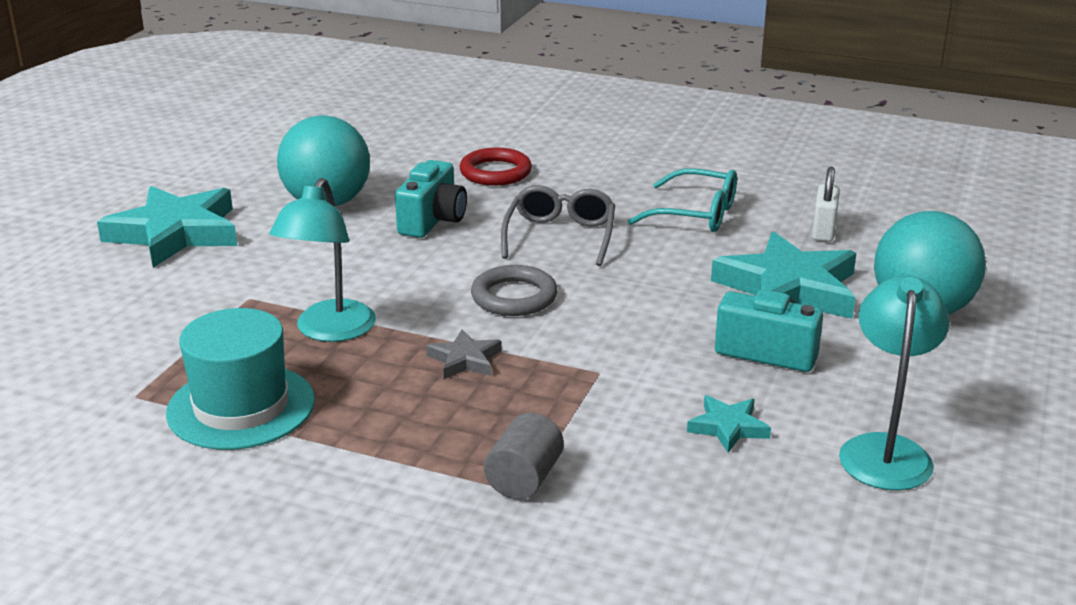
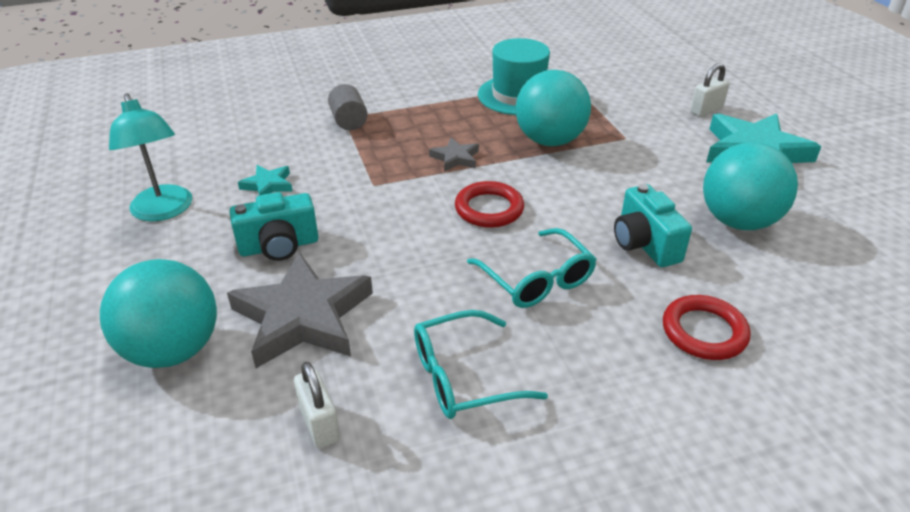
camera: 140 degrees right, 10 degrees up
(99, 285) = (706, 110): none -> white padlock
(329, 331) = (549, 140): turquoise lamp -> turquoise ball
(514, 297) = (489, 209): grey ring -> red ring
(560, 236) = (537, 279): grey glasses -> turquoise glasses
(788, 289) = (303, 317): turquoise star -> grey star

